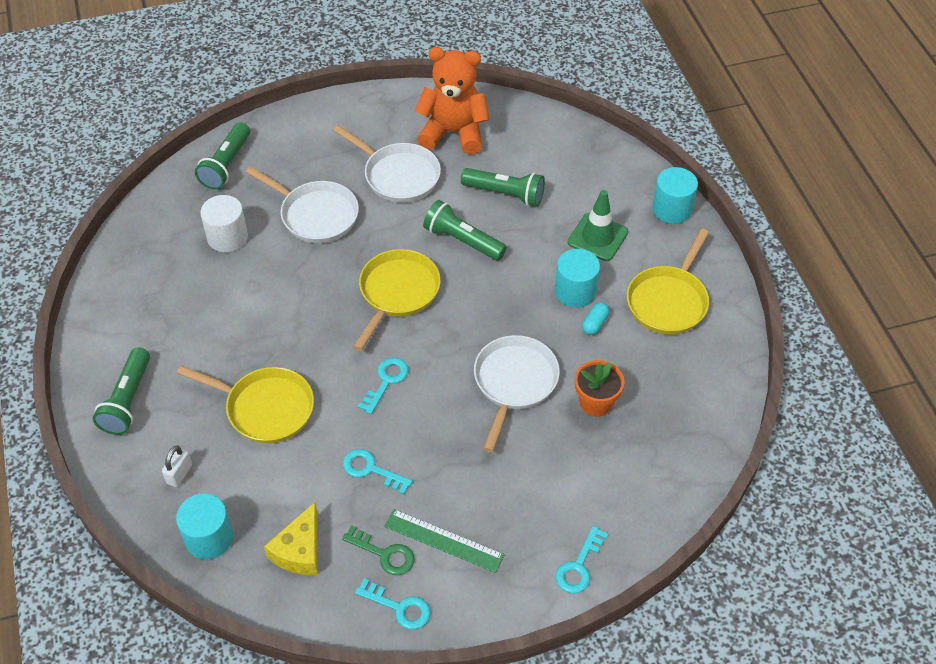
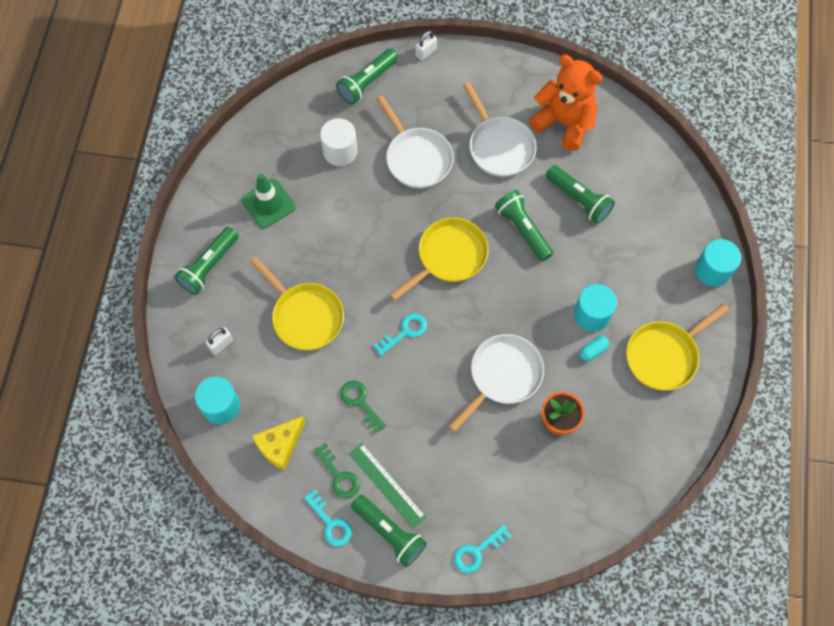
camera: 25 degrees right, 15 degrees up
(277, 118) = (426, 52): none -> white padlock
(371, 470) = (360, 402): turquoise key -> green key
(471, 588) = (389, 532): none -> green flashlight
(597, 237) = (635, 272): green traffic cone -> green traffic cone (268, 204)

